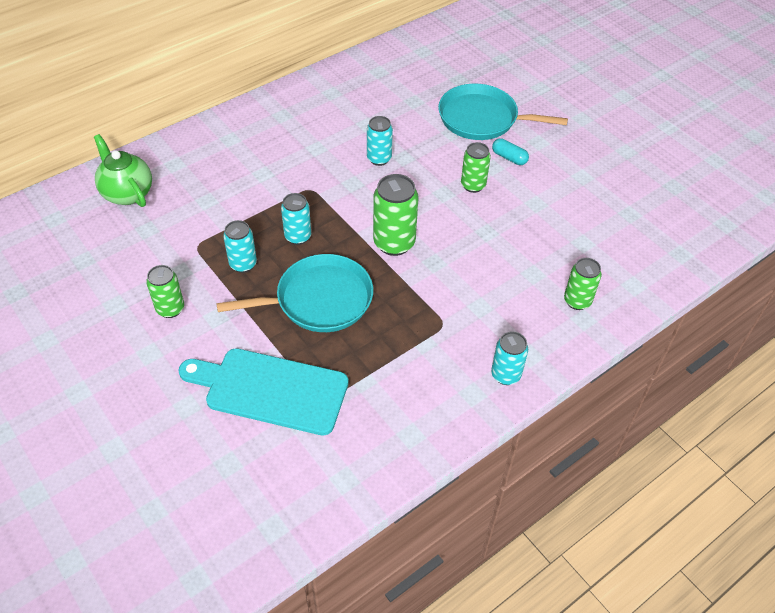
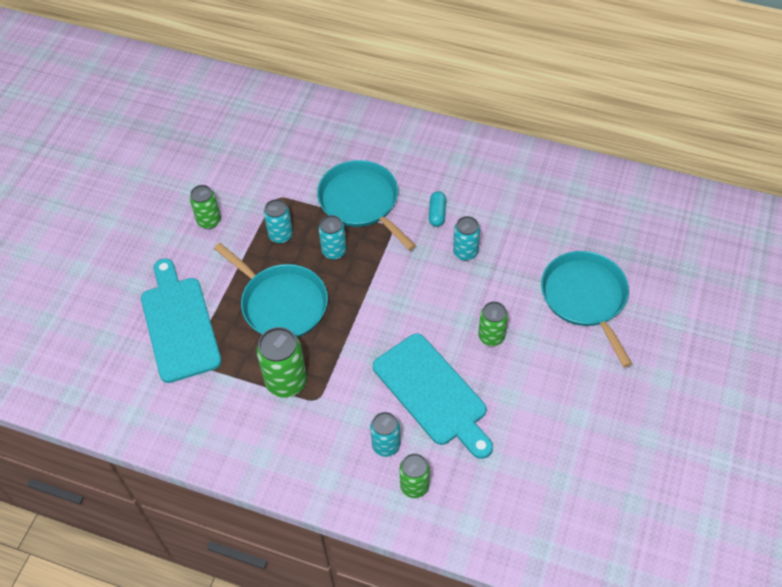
camera: 60 degrees right, 5 degrees up
(127, 193) = (295, 125): green teapot -> none
(263, 193) = (361, 202): none -> turquoise pan
(394, 243) = (377, 318): green can -> green can (286, 382)
(497, 246) = (432, 393): none -> turquoise cutting board
(505, 375) = (295, 471): turquoise can -> turquoise can (386, 445)
(509, 158) = (551, 346): turquoise capsule -> turquoise capsule (437, 213)

